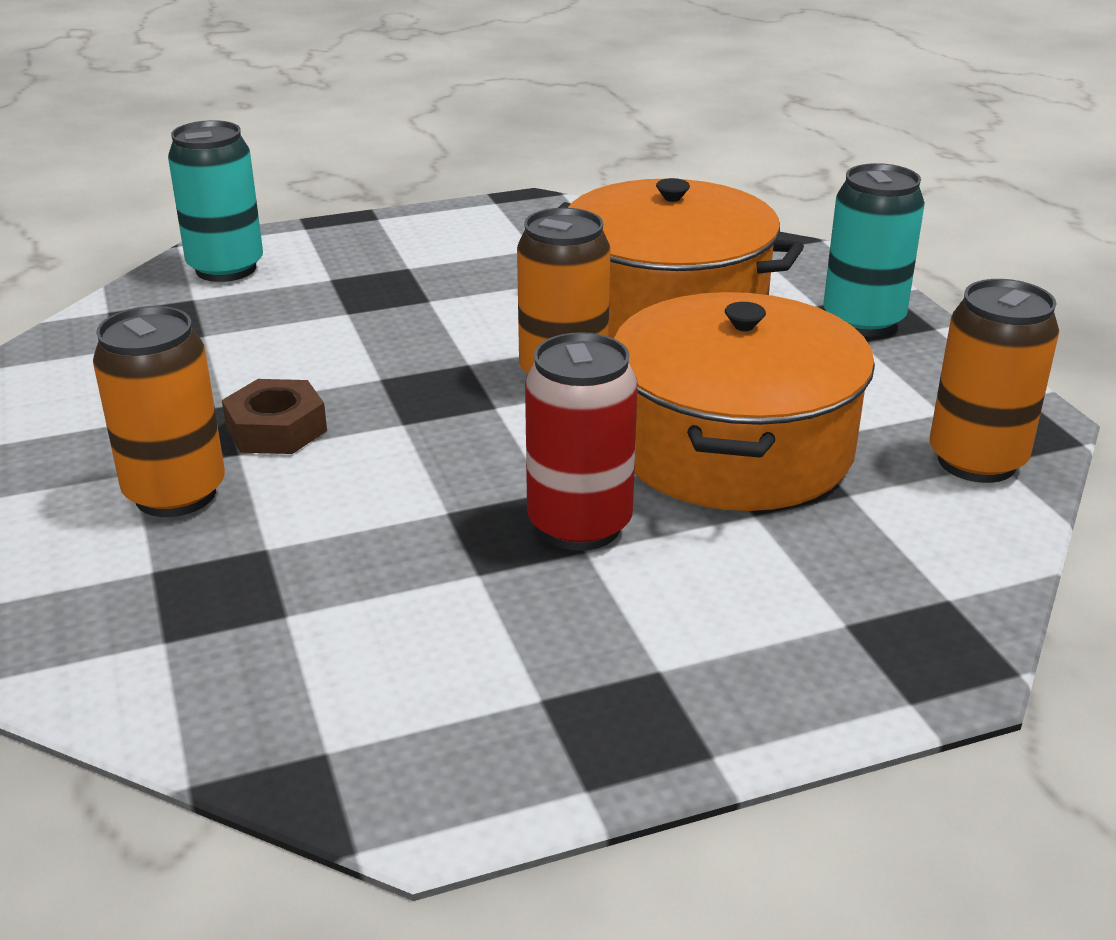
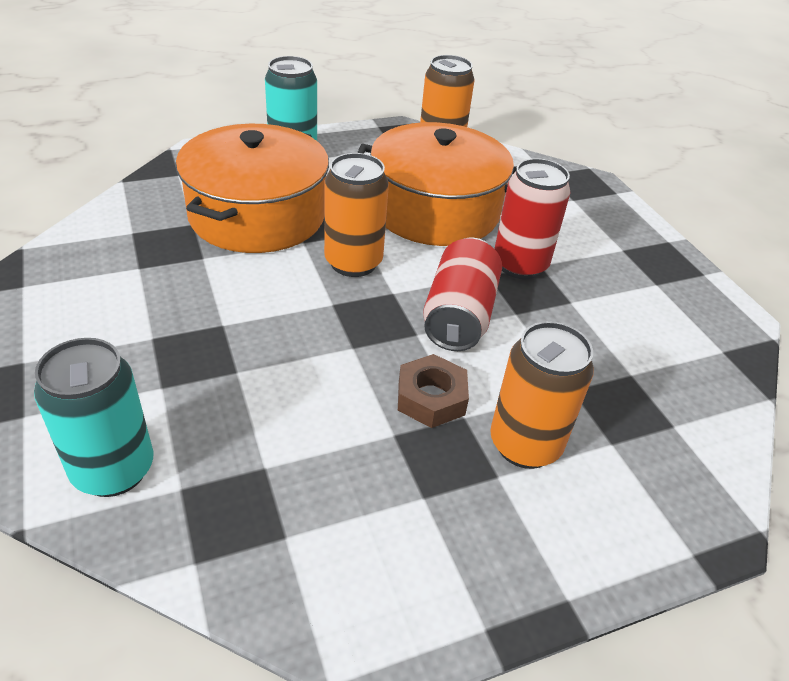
camera: 95 degrees left, 10 degrees up
(441, 457) = (459, 315): none -> red can

